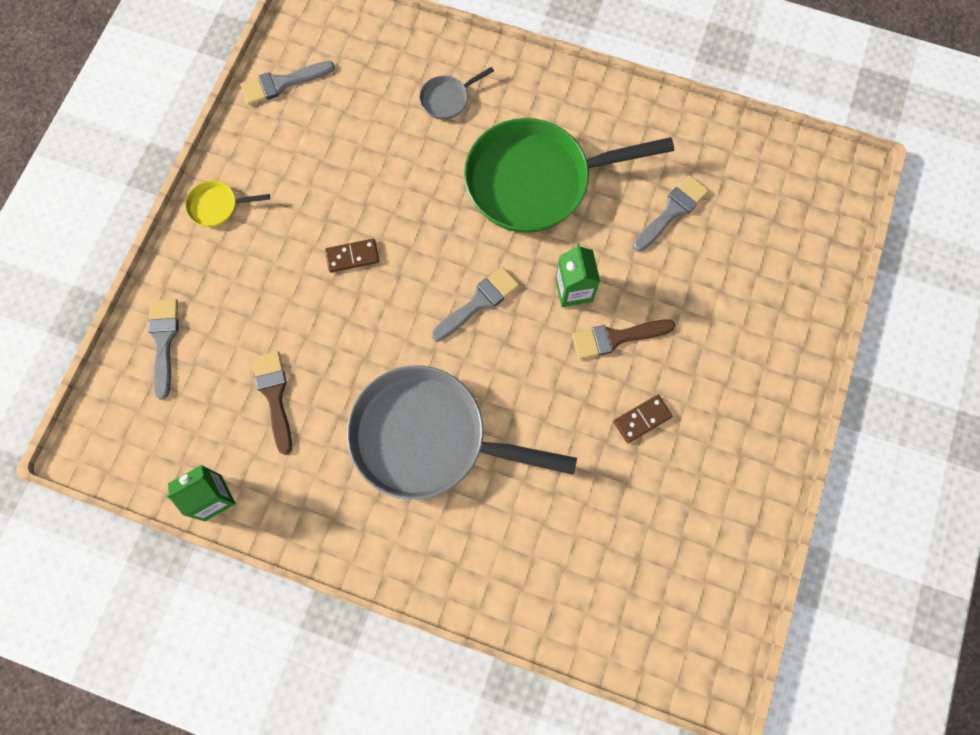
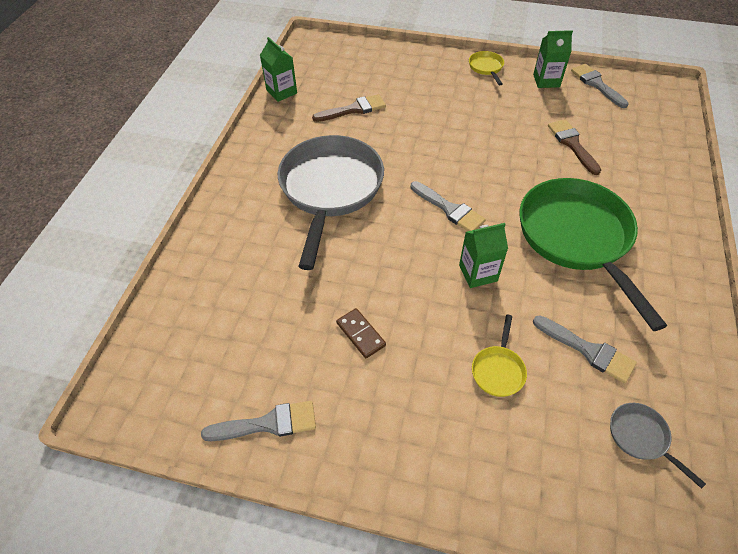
camera: 85 degrees right, 20 degrees down
(164, 341) = (384, 59): grey brush -> grey brush (268, 423)
(262, 139) = (546, 81): none -> green carton
(352, 257) = (468, 134): brown domino -> none
(447, 99) = (630, 173): grey pan -> grey pan (641, 437)
(616, 338) = (438, 309): brown brush -> brown brush (572, 144)
(689, 295) = (498, 370): none -> yellow pan

